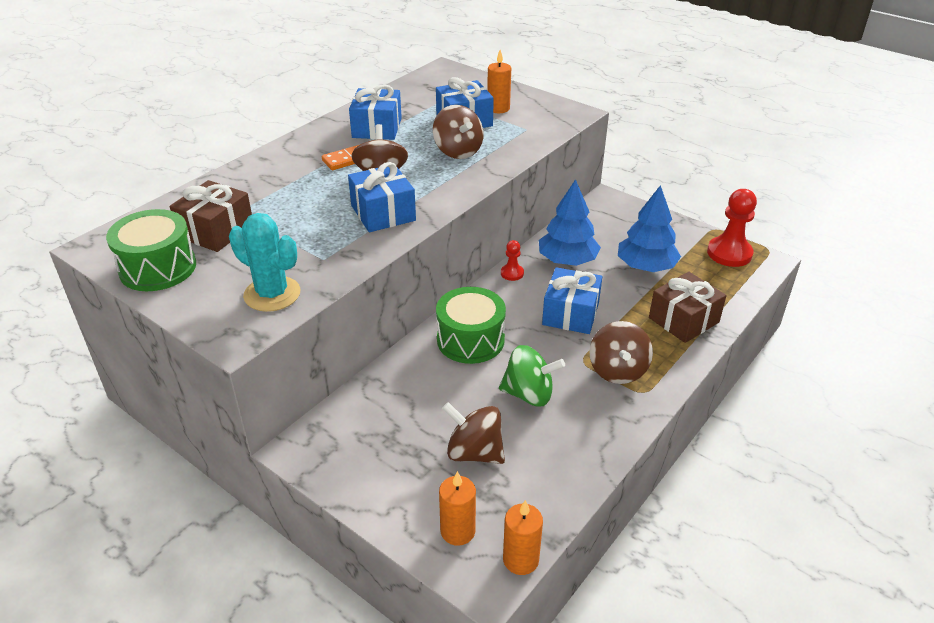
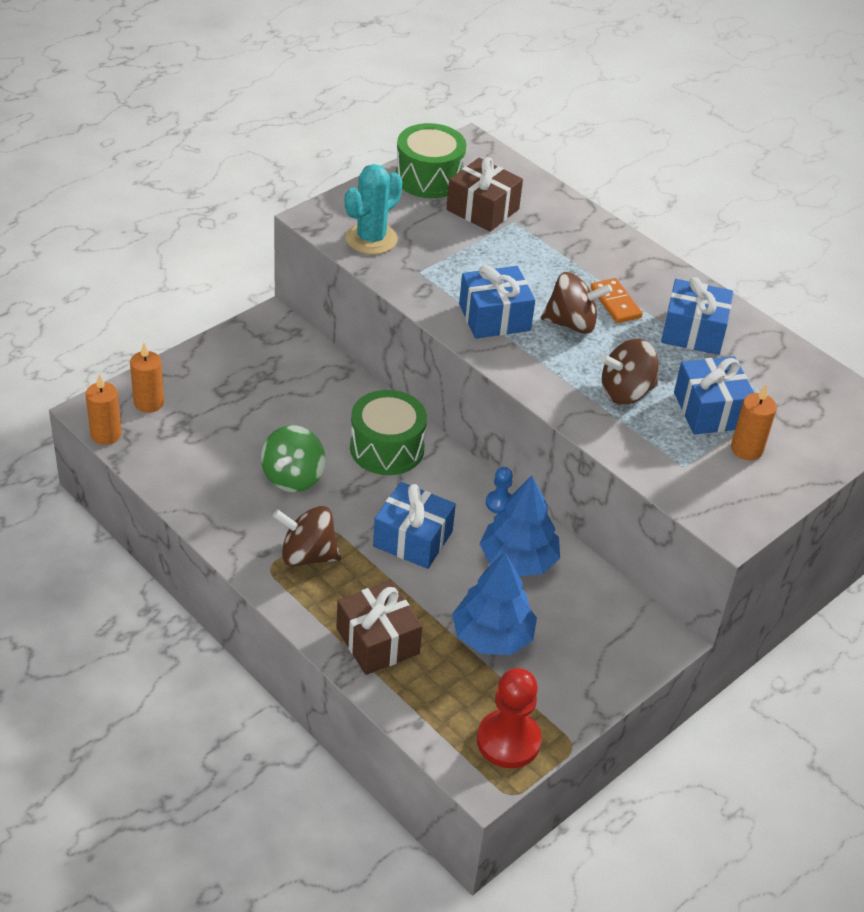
camera: 95 degrees right, 5 degrees up
(474, 452) = (230, 426): brown spinning top -> none
(512, 273) = (500, 503): red pawn -> blue pawn

